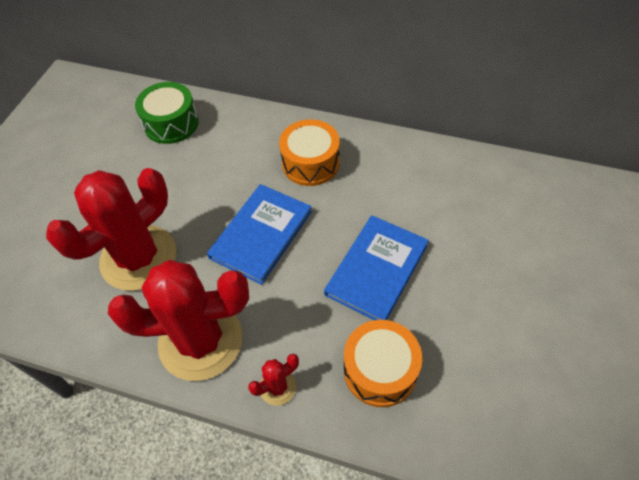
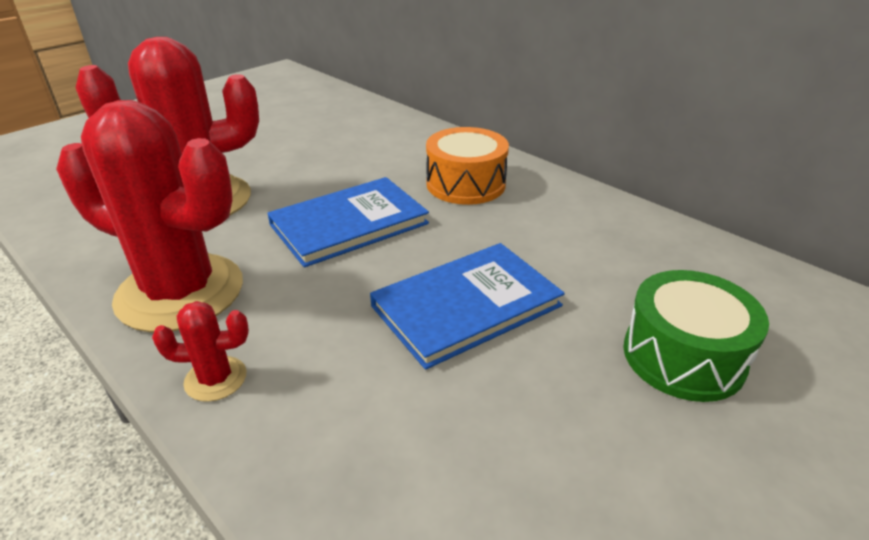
camera: 25 degrees right, 20 degrees down
(171, 123) = (343, 118): green drum -> green drum (683, 356)
(380, 370) = (373, 423): orange drum -> none

